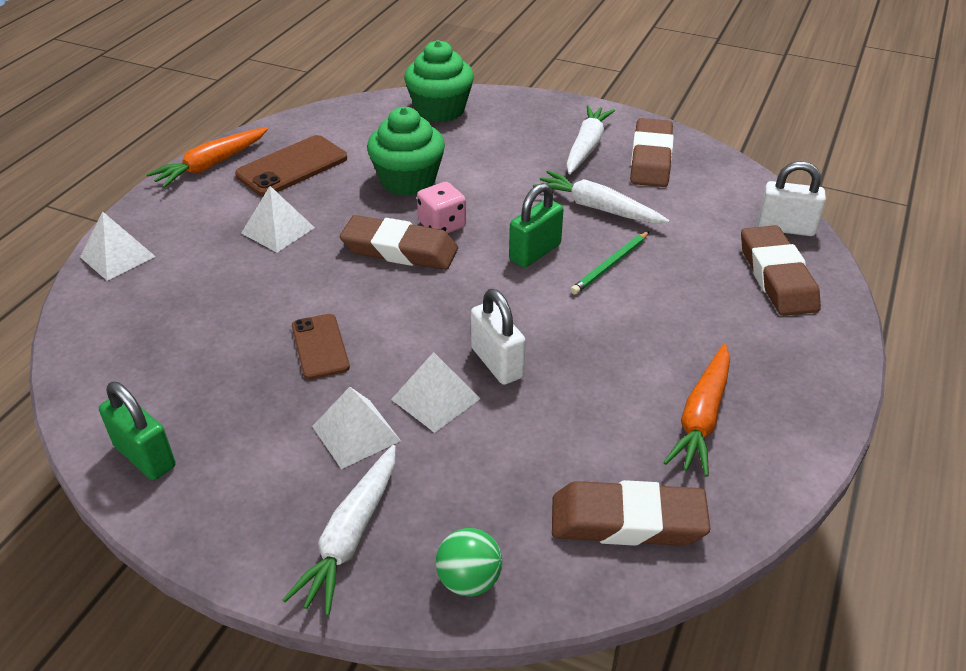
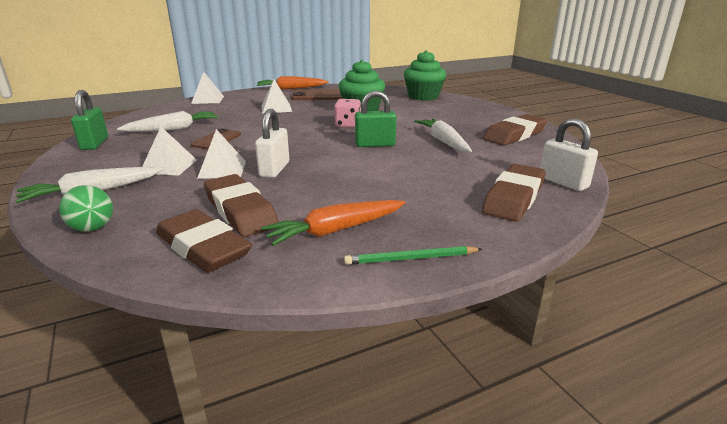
camera: 40 degrees right, 15 degrees down
(399, 250) = (312, 126): brown eraser -> brown eraser (240, 211)
(586, 147) = (481, 123): white carrot -> white carrot (173, 129)
(610, 265) = (407, 160): green pencil -> green pencil (411, 259)

